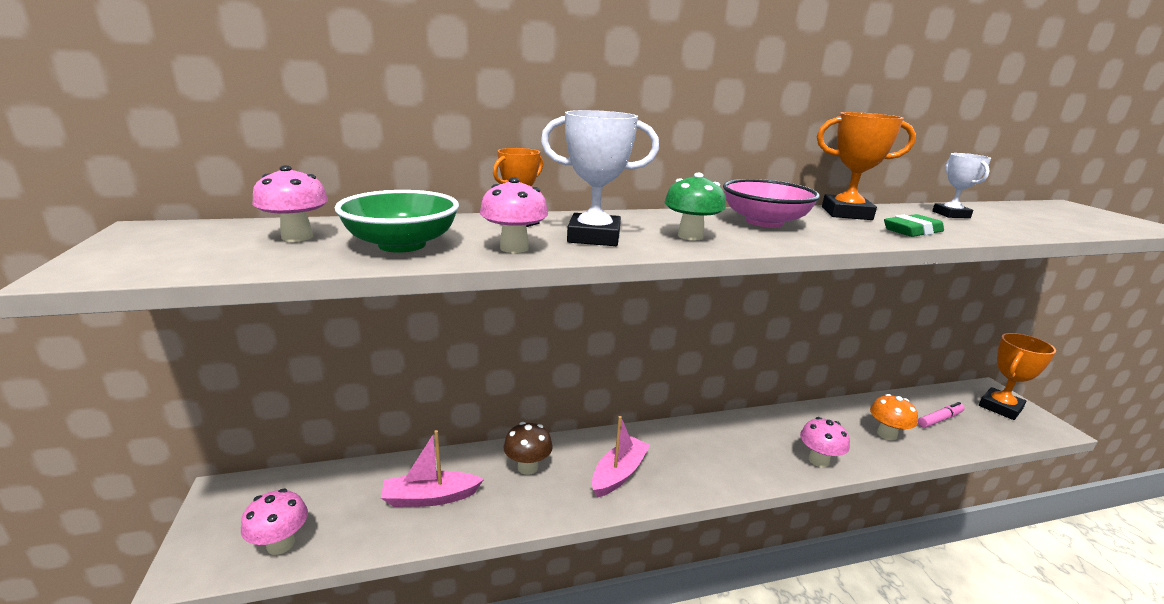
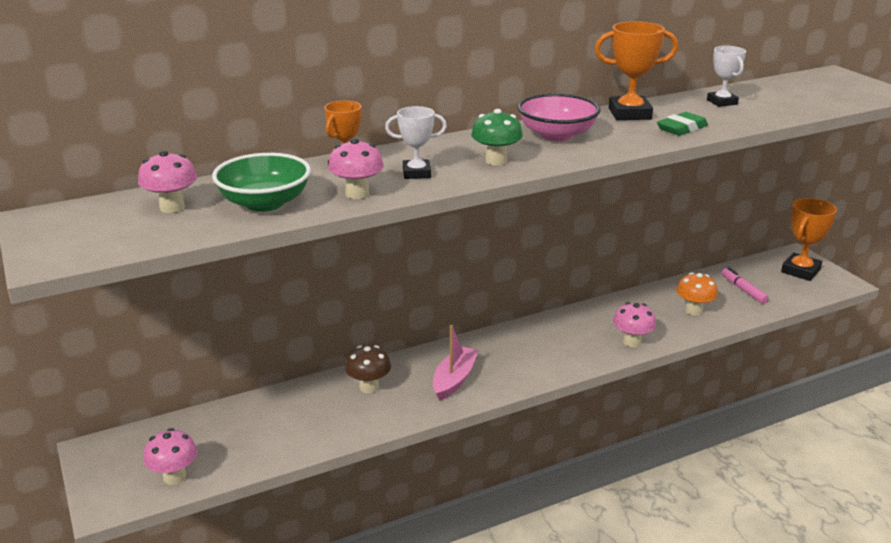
camera: 10 degrees left, 5 degrees up
(430, 497) = (289, 424): pink boat -> none
(594, 237) = (416, 173): white trophy -> white trophy, size x0.64
(939, 419) = (743, 290): pink marker -> pink marker turned 75 degrees counterclockwise

